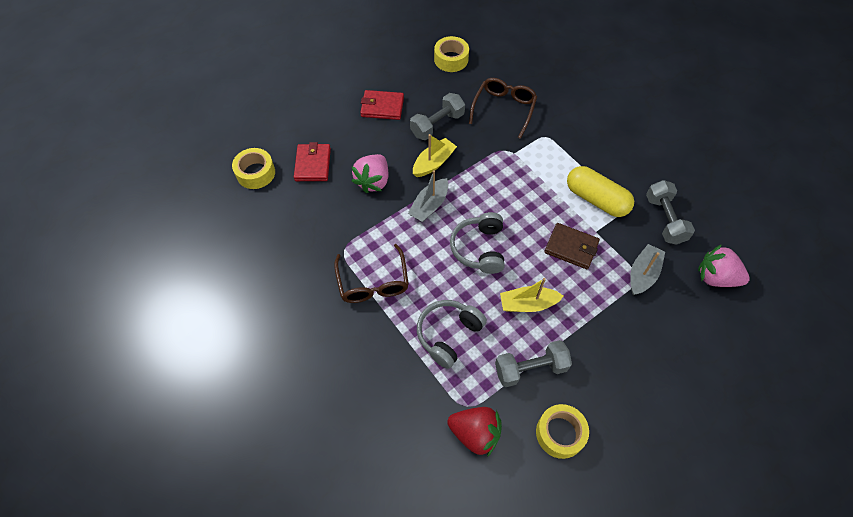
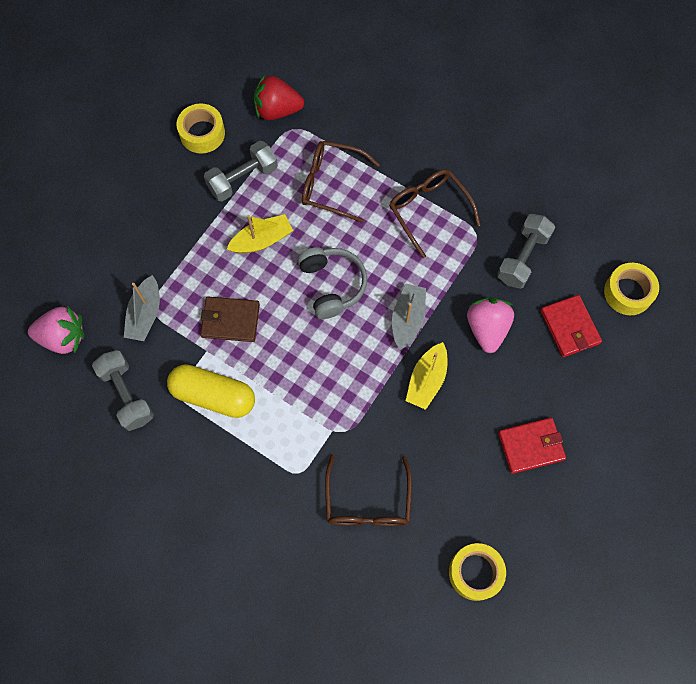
camera: 160 degrees right, 10 degrees up
(437, 125) = (446, 442): grey dumbbell -> grey dumbbell (522, 258)
(448, 335) = (331, 184): grey headphones -> brown glasses

